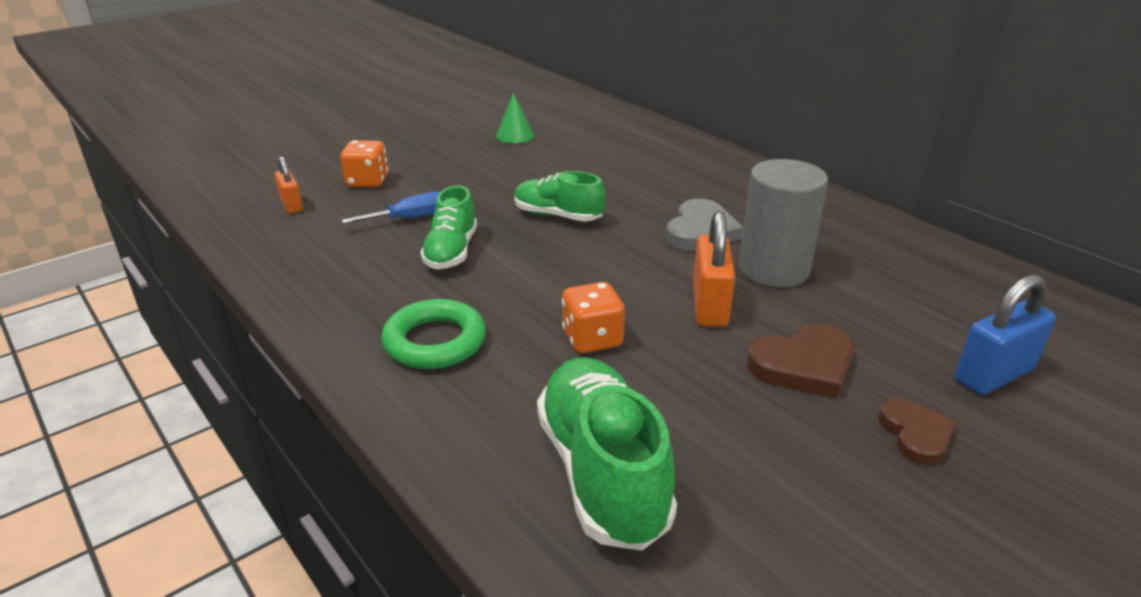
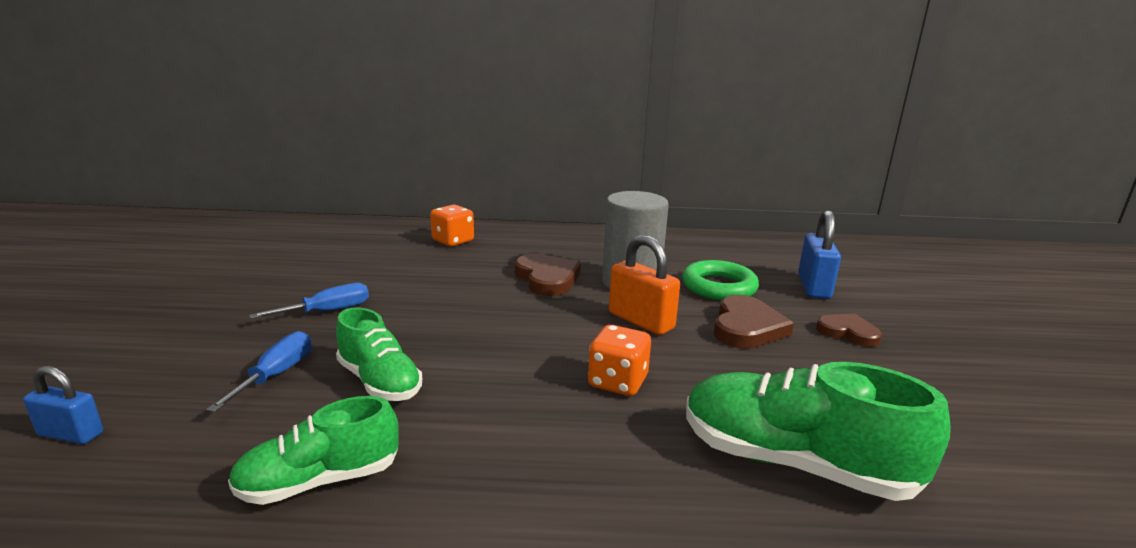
camera: 50 degrees left, 10 degrees down
(291, 205) = (71, 434): orange padlock -> blue padlock
(367, 181) = (150, 365): orange dice -> orange dice (453, 241)
(435, 341) = (509, 461): green ring -> green ring (719, 287)
(500, 187) = (328, 311): none -> blue screwdriver
(515, 135) = (263, 267): green cone -> none
(558, 216) = (424, 311): green shoe -> green shoe (320, 481)
(700, 231) = (547, 279): grey heart -> brown heart

